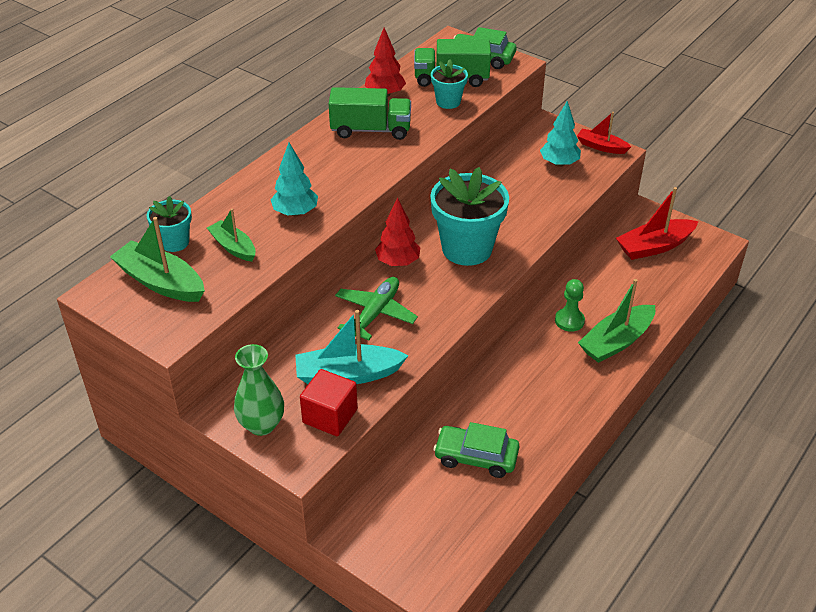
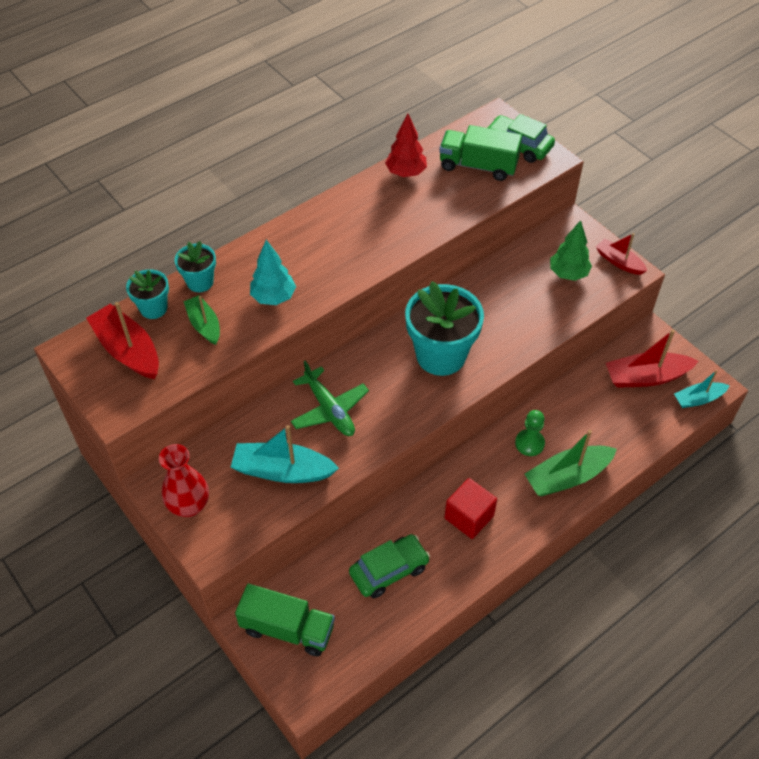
camera: 15 degrees right, 10 degrees up
(160, 282) = (128, 350): green boat -> red boat
(262, 425) = (189, 506): green vase -> red vase
(330, 416) = (252, 511): red cube -> red cube (469, 517)
(371, 130) = (377, 214): green truck -> green truck (287, 629)
(375, 313) = (329, 410): green plane -> green plane turned 105 degrees clockwise
(398, 262) = (369, 357): red tree -> none
(448, 102) = (465, 194): turquoise flower pot -> turquoise flower pot (200, 282)
(476, 457) = (389, 570): green car -> green car turned 120 degrees clockwise
(559, 163) = (568, 274): turquoise tree -> green tree
(708, 255) = (698, 399): none -> turquoise boat

